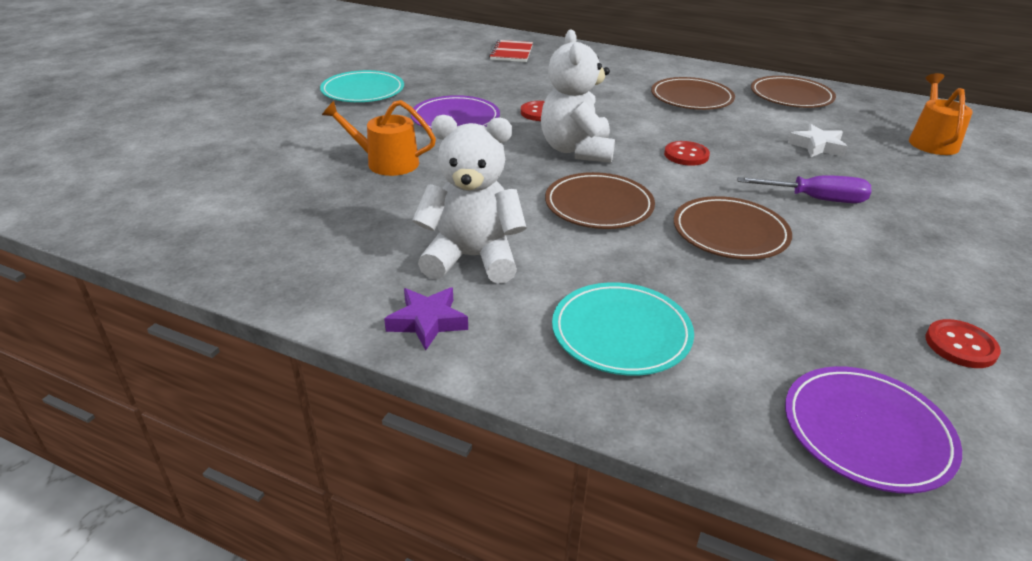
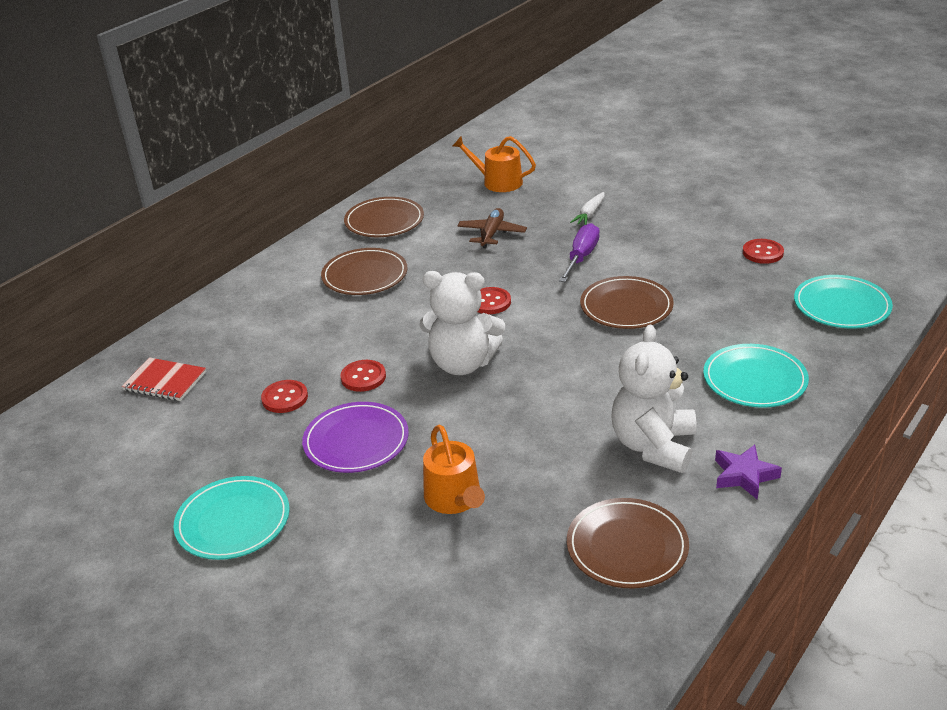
camera: 75 degrees left, 0 degrees up
(386, 162) = (455, 499): orange watering can -> orange watering can turned 45 degrees counterclockwise
(503, 89) = (285, 398): none -> red button
(599, 205) = (573, 365): brown plate -> brown plate (627, 547)
(817, 146) = (492, 234): white star -> brown plane
(866, 431) = (841, 306): purple plate -> turquoise plate
(921, 200) = (589, 214): none -> white carrot

